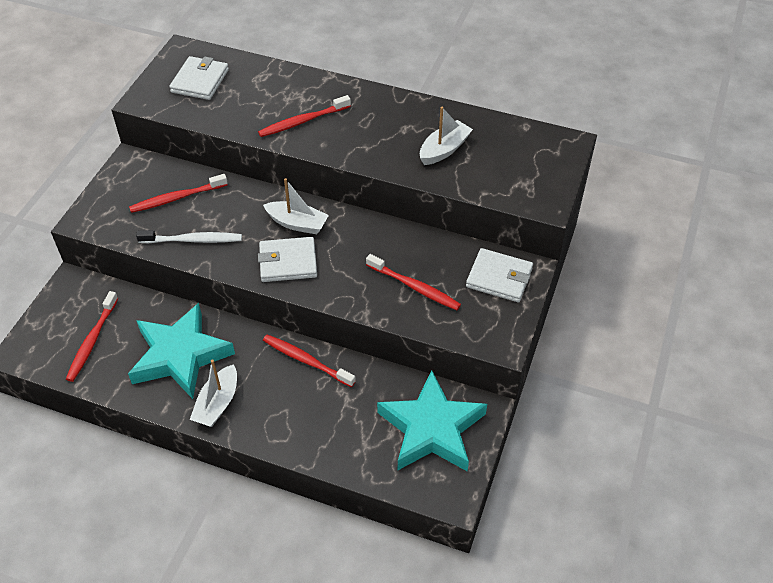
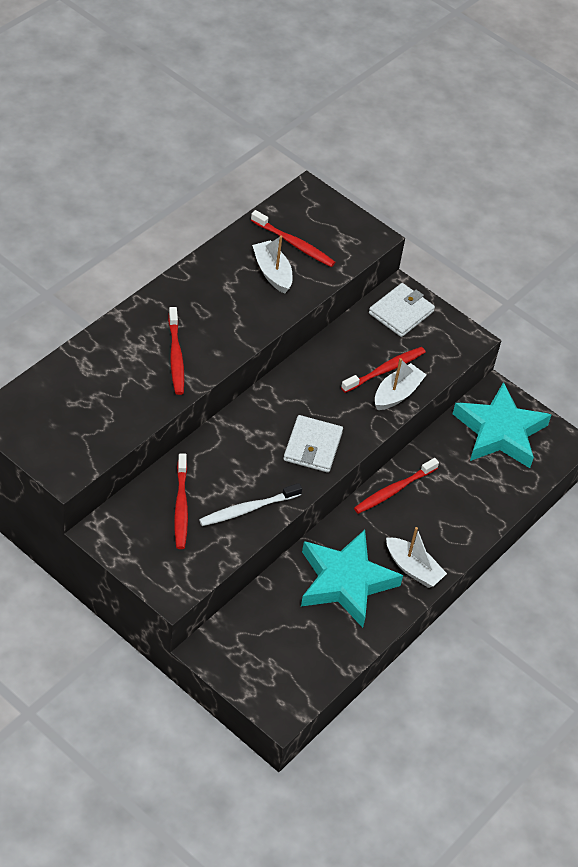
camera: 75 degrees left, 0 degrees up
(92, 341) = (295, 648): red toothbrush -> red toothbrush (294, 244)
(193, 240) = (248, 509): white toothbrush -> white toothbrush turned 135 degrees counterclockwise
(200, 81) = (62, 417): white wallet -> none
(297, 223) = (267, 424): white boat -> white boat (397, 394)

